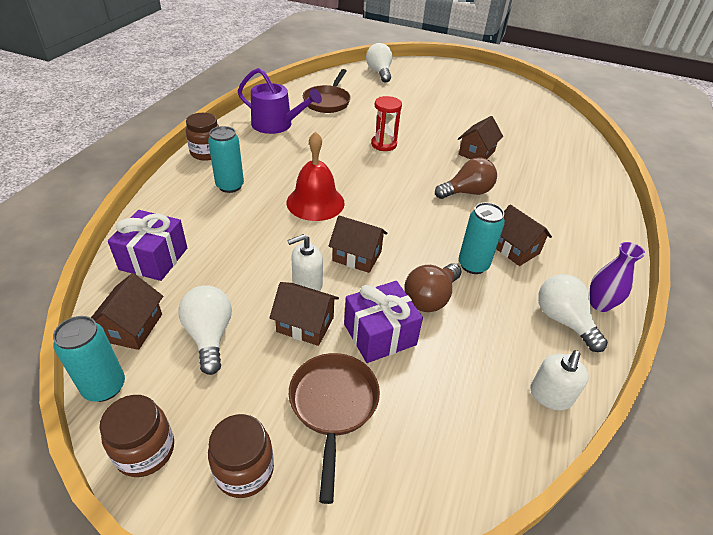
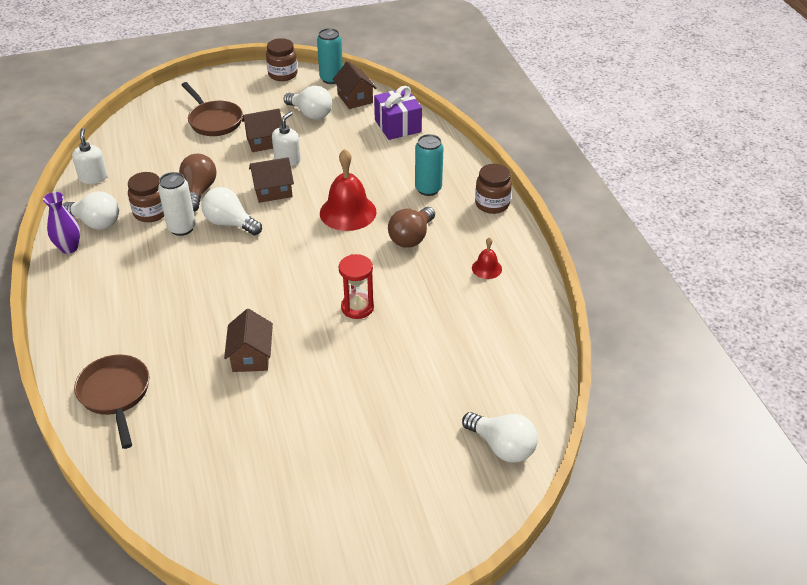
camera: 145 degrees right, 0 degrees up
(244, 470) = (233, 88): brown jar -> brown jar (151, 212)
(276, 125) = (486, 268): purple watering can -> red bell
(328, 101) = (487, 336): brown pan -> brown pan (115, 395)
(380, 334) = (216, 158): purple gift -> none
(424, 246) = (230, 223): none -> white light bulb
(467, 192) = (228, 294): brown light bulb -> brown light bulb (411, 237)
(473, 265) = (182, 228): turquoise can -> white can
(514, 249) = (154, 259): brown house -> none

